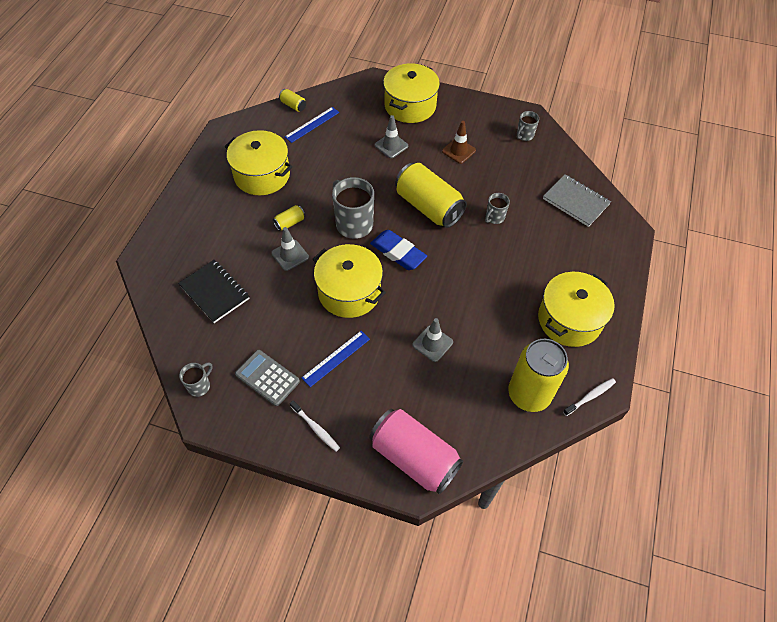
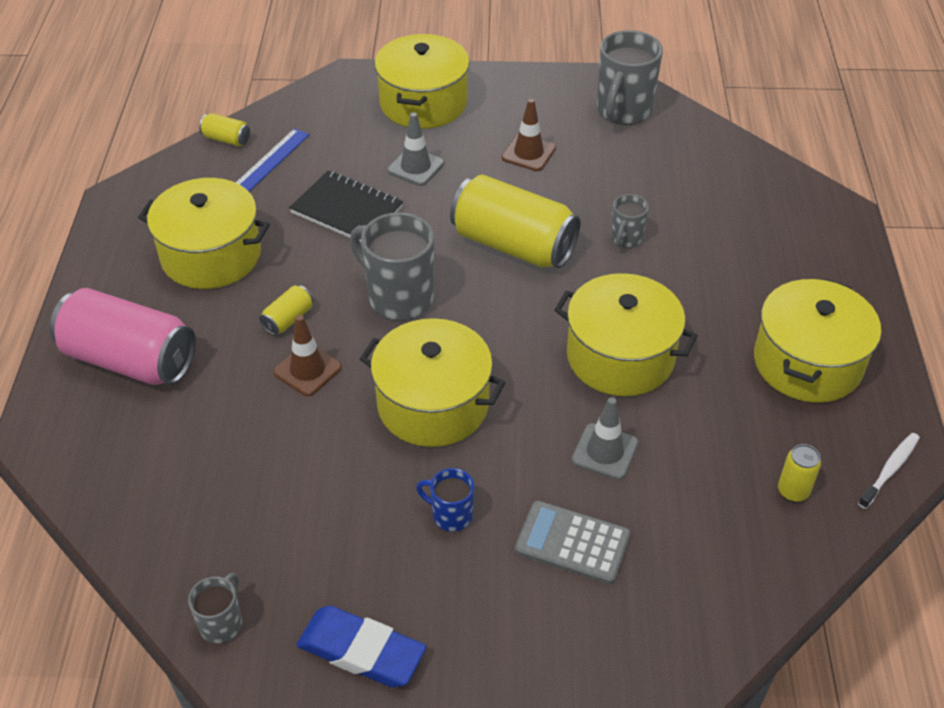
camera: 15 degrees left, 10 degrees down
(215, 292) = (194, 460): black notebook -> black notebook (347, 210)
(267, 378) = (341, 578): grey calculator -> grey calculator (572, 543)
(290, 255) = (307, 370): grey traffic cone -> brown traffic cone
(316, 428) = (459, 639): white toothbrush -> none
(336, 358) = (451, 515): blue ruler -> blue mug
(398, 252) = (491, 325): blue eraser -> blue eraser (361, 651)
(414, 457) = (648, 641): pink can -> pink can (130, 359)
(463, 289) = (620, 357): none -> yellow pot
(524, 135) = (623, 111): grey mug -> grey mug, size x1.91
(529, 394) = (793, 491): yellow can -> yellow can, size x0.42
(576, 201) = (742, 189): grey notebook -> none

